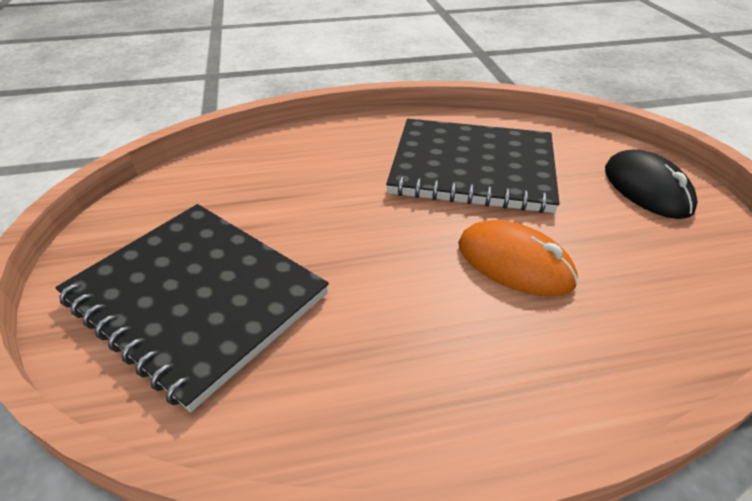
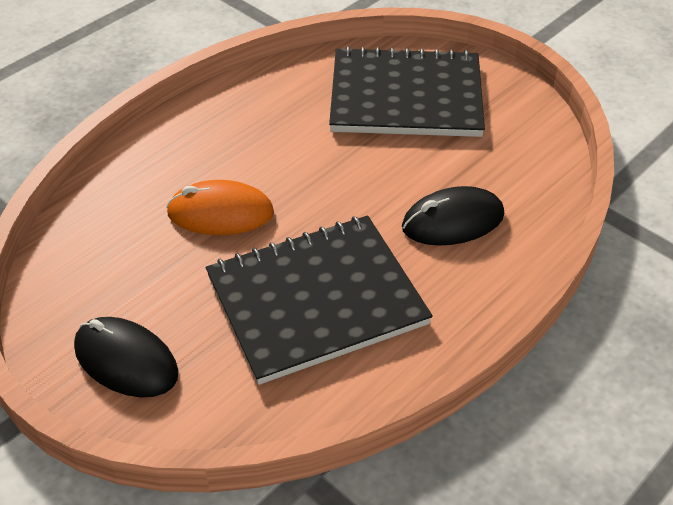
camera: 145 degrees right, 5 degrees up
(317, 171) = (452, 221): none -> black mouse

